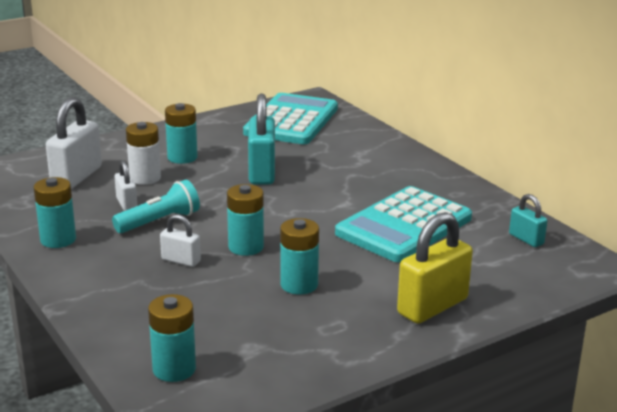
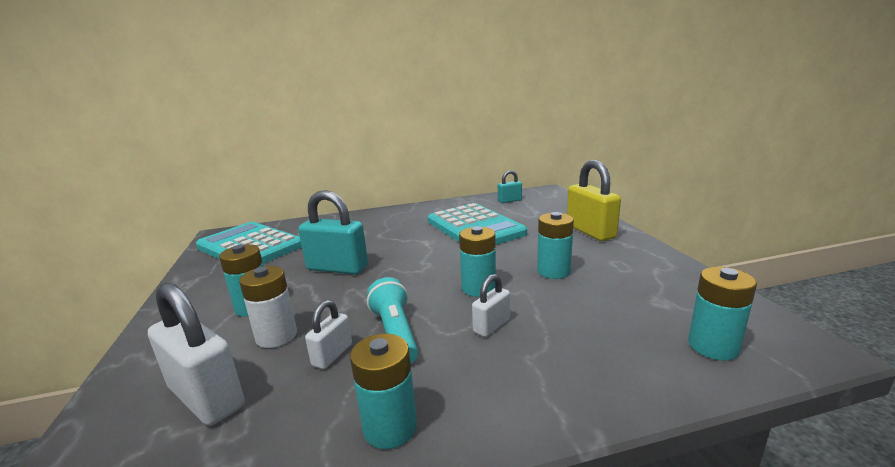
camera: 70 degrees left, 5 degrees down
(126, 204) = (332, 355): white padlock -> white padlock turned 60 degrees counterclockwise

